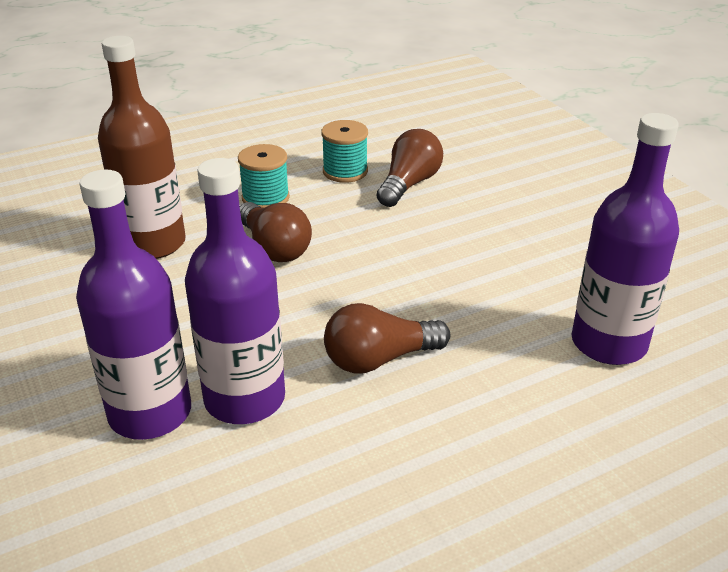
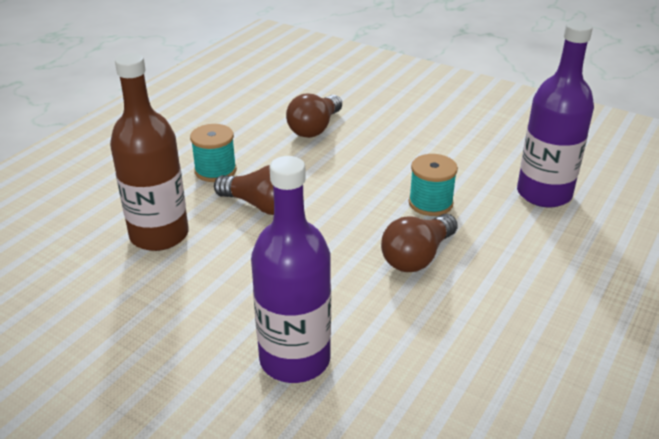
camera: 30 degrees left, 0 degrees up
(244, 399) = (353, 320): purple bottle -> none
(345, 171) = (257, 132): turquoise spool -> turquoise spool (430, 203)
(409, 184) = (315, 128): brown light bulb -> brown light bulb turned 150 degrees counterclockwise

